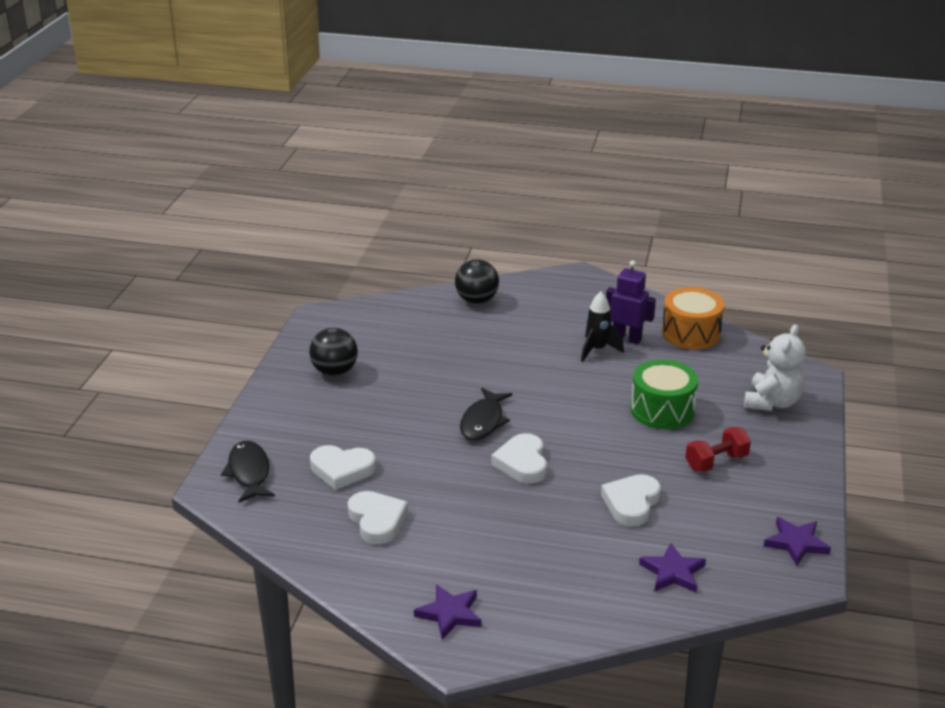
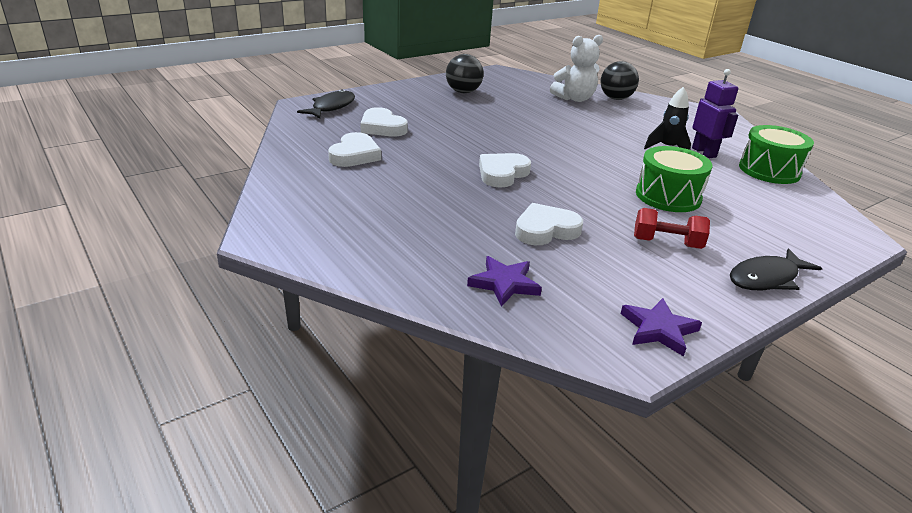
camera: 40 degrees right, 0 degrees up
(450, 614) = (302, 215): purple star -> none
(483, 421) = (513, 145): black fish -> black fish (766, 278)
(691, 333) = (769, 170): orange drum -> green drum
(772, 402) = (787, 235): white teddy bear -> white teddy bear (574, 99)

